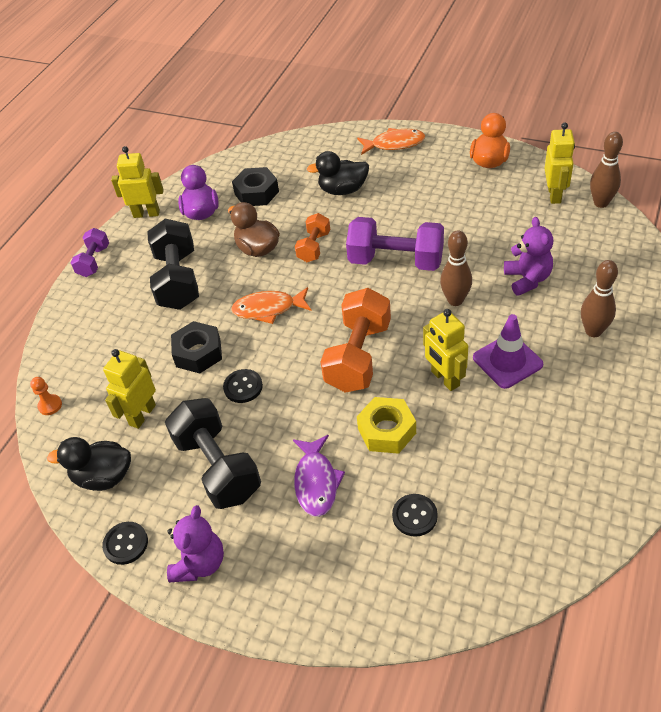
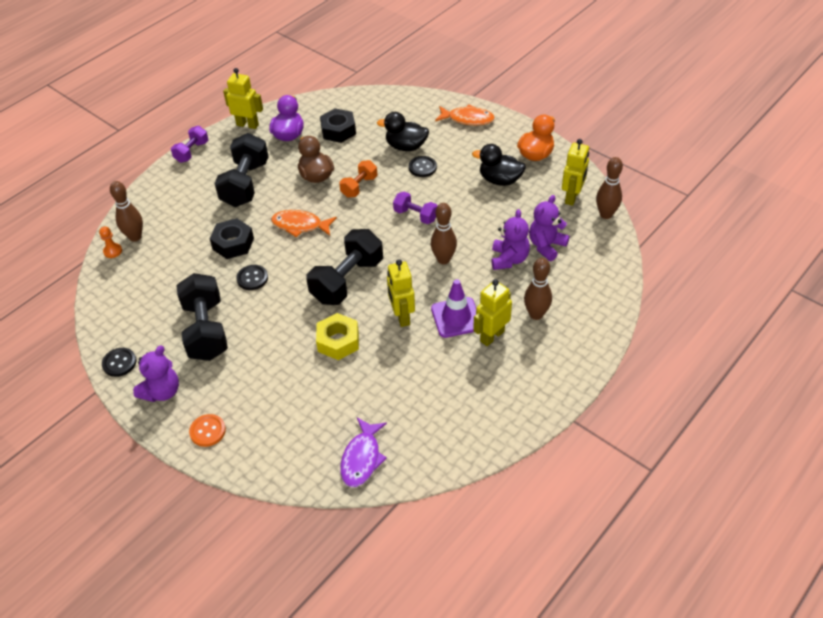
camera: 15 degrees right, 0 degrees up
(71, 380) = (135, 237): none -> brown bowling pin
(103, 477) = (126, 313): black duck -> black duck (500, 180)
(142, 415) = (172, 277): yellow robot -> yellow robot (492, 336)
(284, 595) = (207, 431): none -> orange button
(316, 482) = (269, 362): purple fish -> purple fish (362, 458)
(358, 356) = (347, 280): orange dumbbell -> black dumbbell
(396, 261) = (415, 215): purple dumbbell -> purple dumbbell, size x0.55
(414, 516) = (325, 407): black button -> black button (422, 167)
(559, 253) = (546, 246): none -> purple teddy bear

